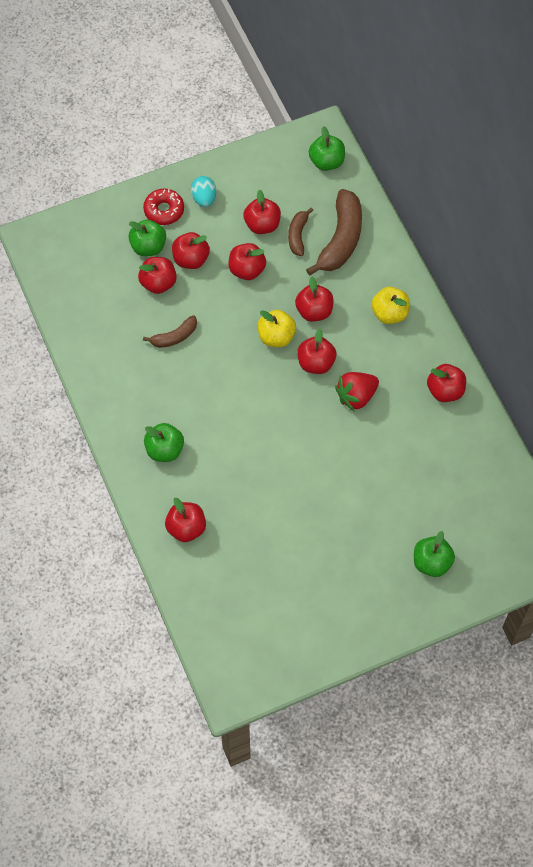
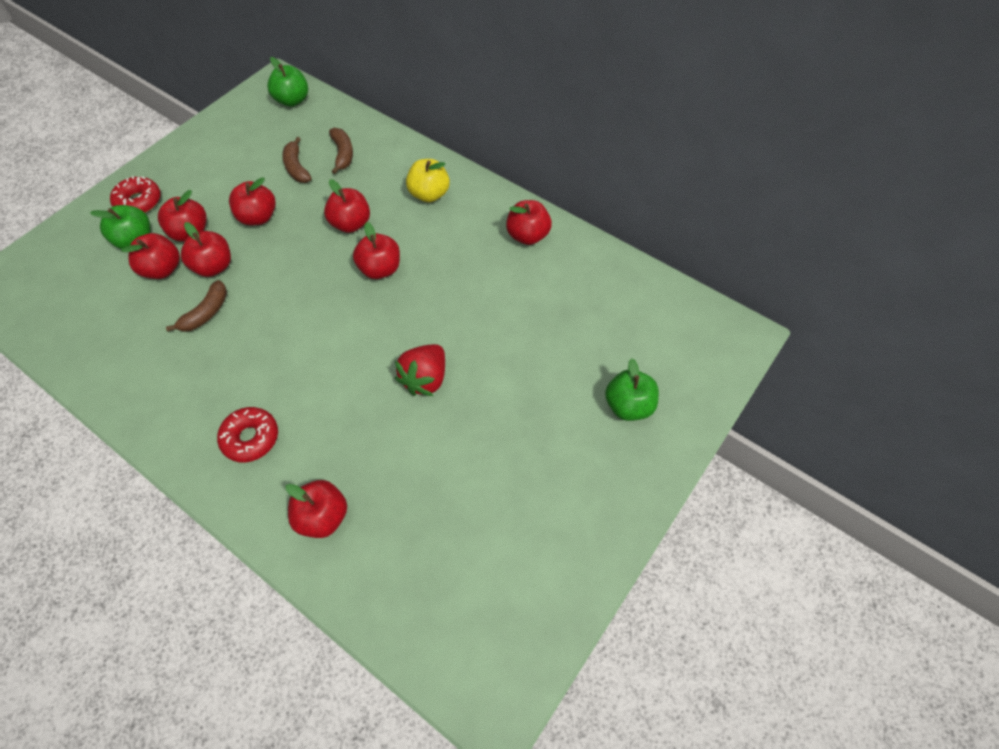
camera: 30 degrees left, 5 degrees down
(164, 450) = (250, 438): green apple -> red donut
(204, 198) = (179, 175): turquoise egg -> none
(262, 225) = (254, 173): red apple -> red apple (214, 266)
(276, 337) = (323, 263): yellow apple -> none
(341, 239) = (343, 154): brown banana -> brown banana, size x0.54
(356, 396) = (442, 280): red strawberry -> red strawberry (425, 379)

